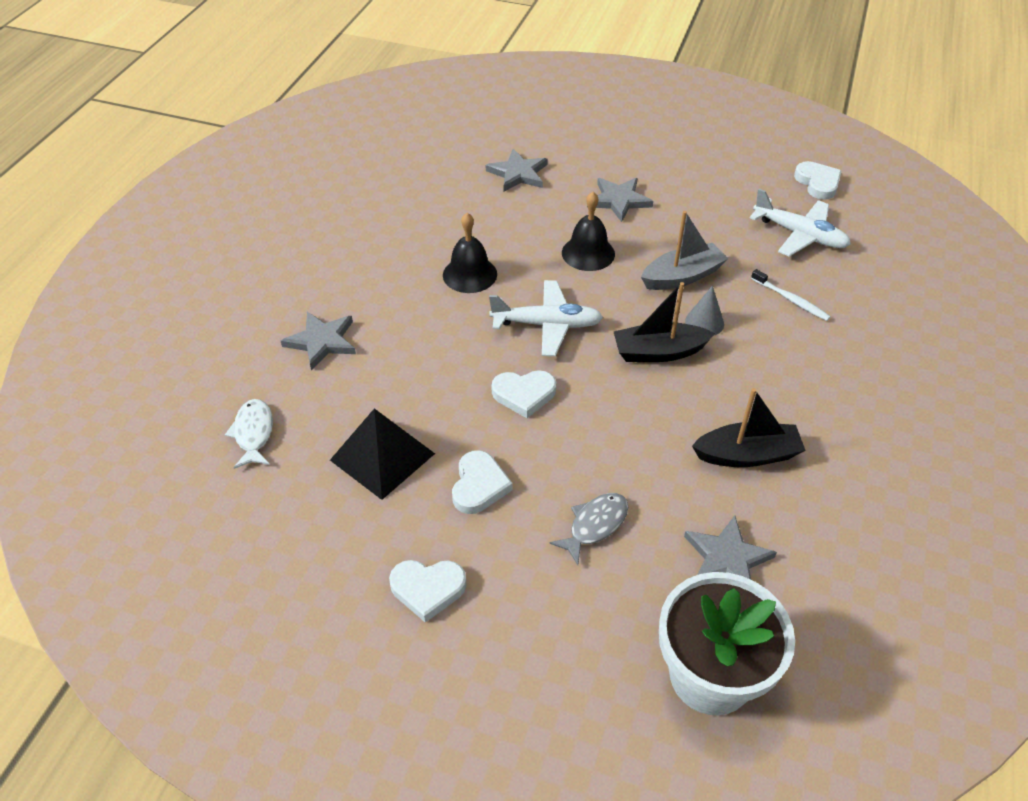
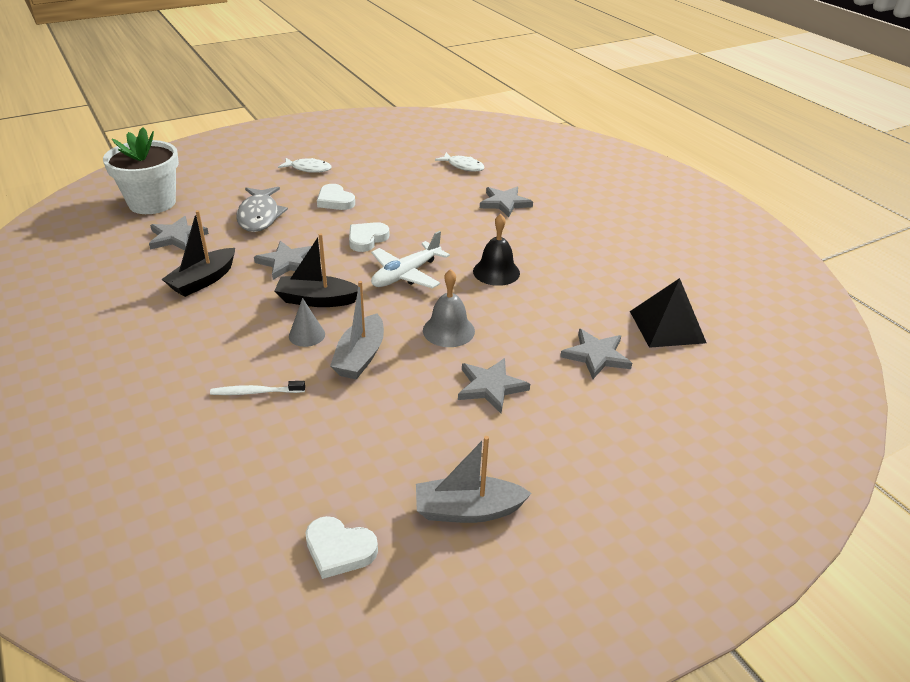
camera: 130 degrees right, 10 degrees down
(382, 456) = (395, 187): black pyramid -> black pyramid (667, 326)
(428, 589) = (308, 169): white heart -> white fish
(588, 253) = (448, 330): black bell -> grey bell
(594, 525) = (259, 216): grey fish -> grey fish, size x1.53
(639, 420) = (286, 262): none -> grey star
(658, 352) = (317, 300): black boat -> black boat turned 120 degrees counterclockwise
(725, 157) = (468, 510): none -> grey boat
(800, 235) = (300, 462): white plane -> none

